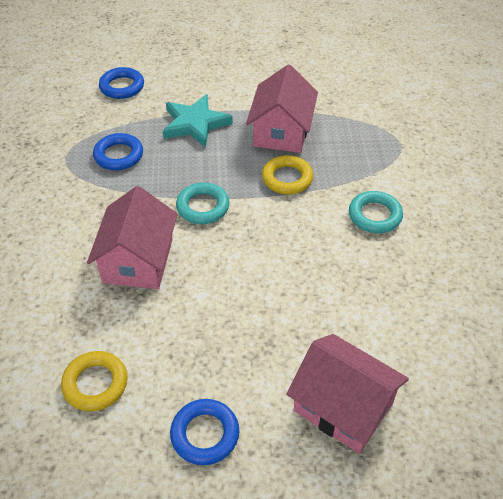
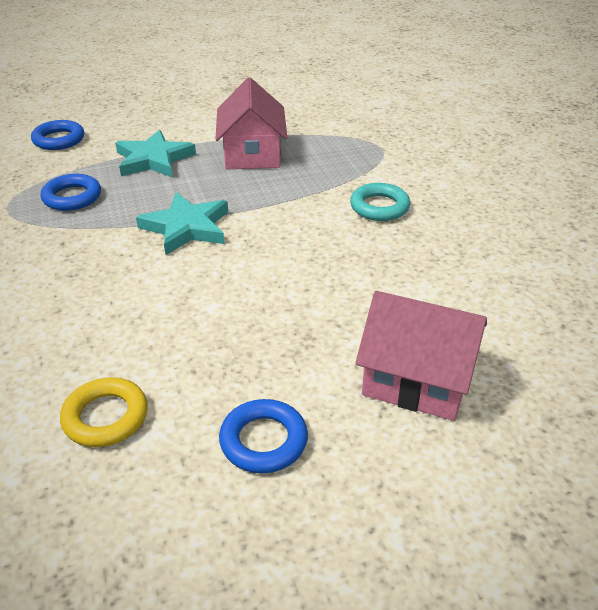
camera: 15 degrees left, 10 degrees down
(138, 260) = (124, 287): pink house -> none
(203, 207) = (186, 227): turquoise ring -> turquoise star
(287, 178) = (273, 190): yellow ring -> none

